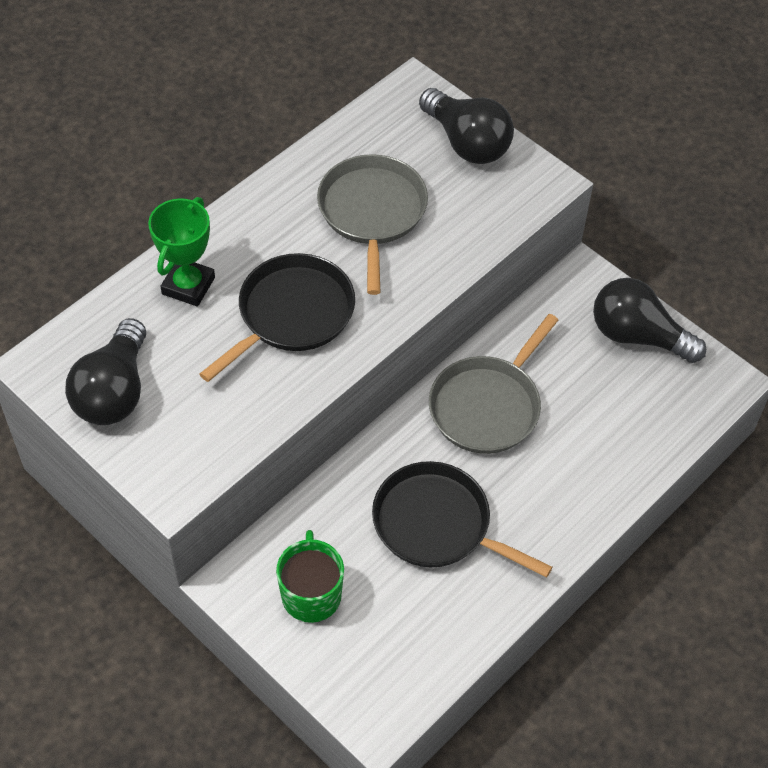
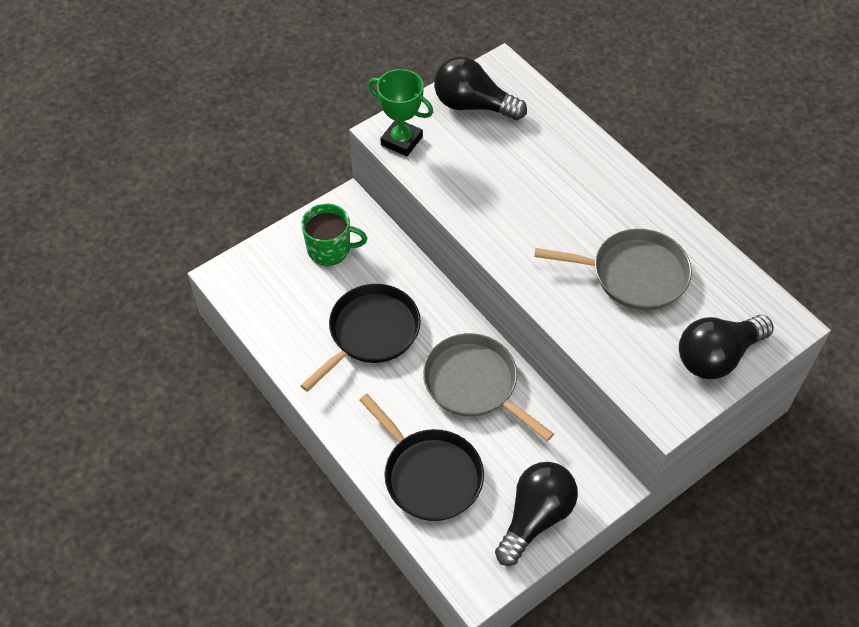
camera: 100 degrees right, 0 degrees up
(188, 286) = (564, 150): green trophy -> green trophy (401, 141)
(291, 314) = (530, 210): black pan -> black pan (429, 475)

